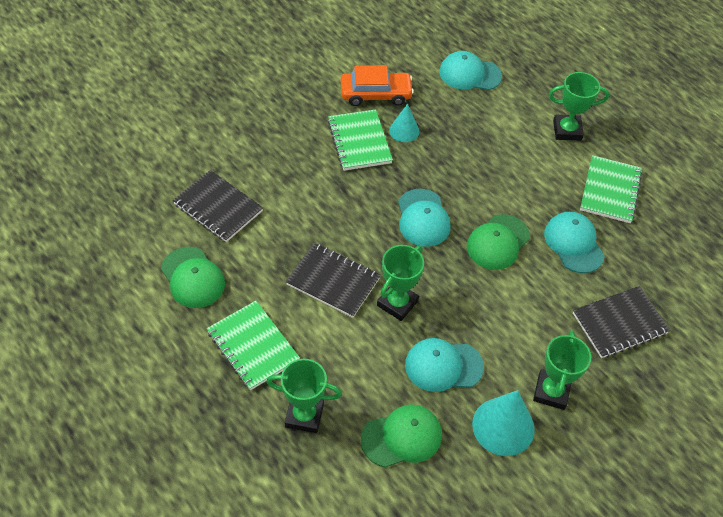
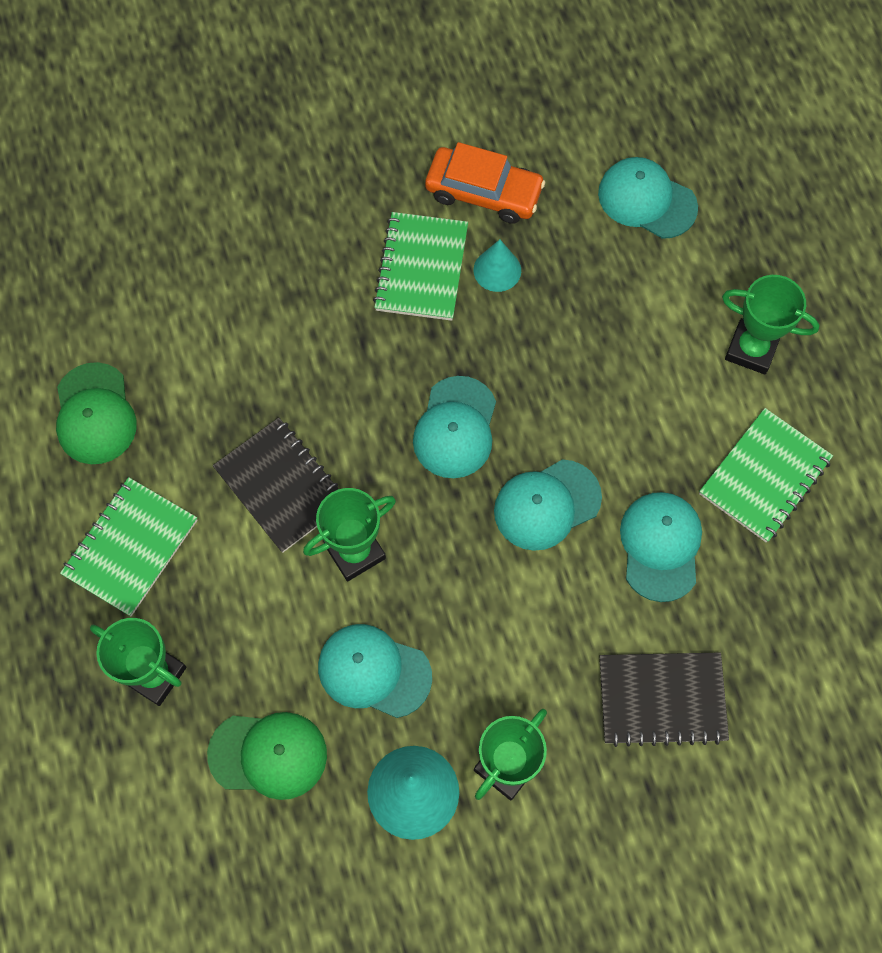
camera: 25 degrees right, 15 degrees up
(218, 208) = (173, 314): black notebook -> none
(253, 346) = (131, 547): green notebook -> green notebook turned 45 degrees clockwise
(497, 242) = (546, 505): green cap -> turquoise cap

